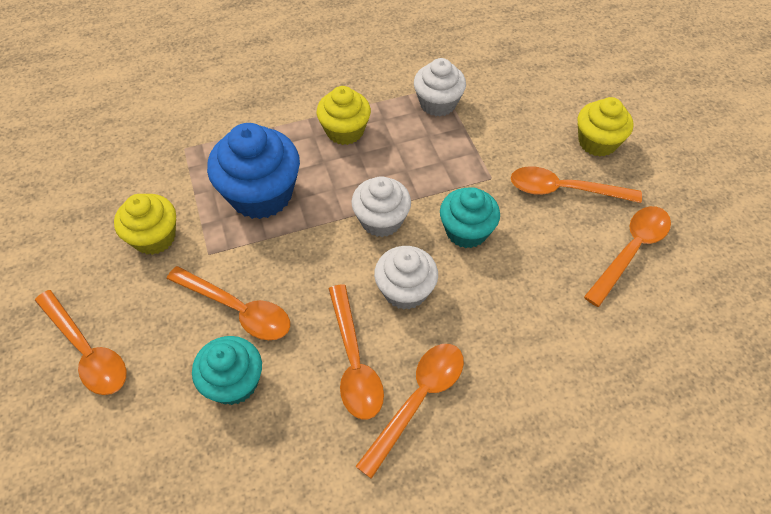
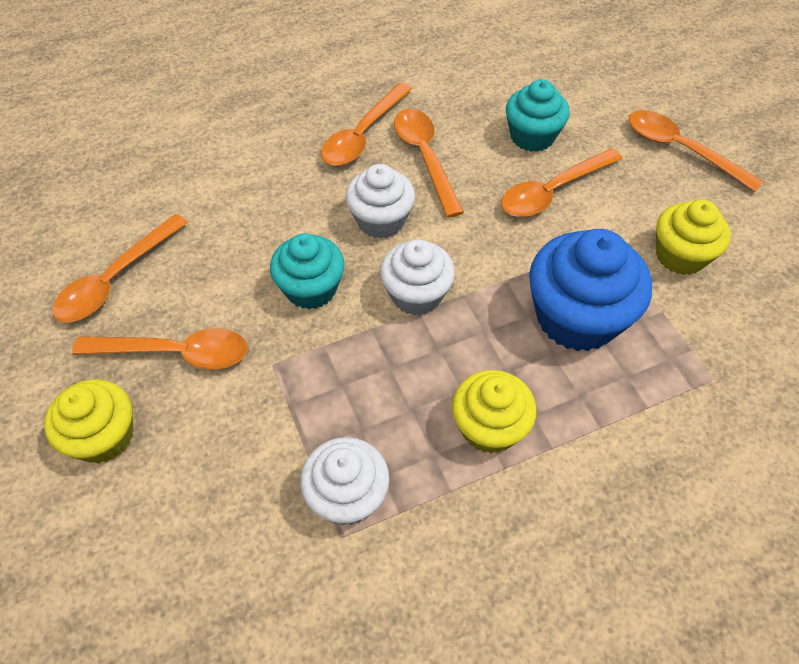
camera: 175 degrees right, 0 degrees up
(238, 310) = (552, 191): orange spoon -> orange spoon turned 60 degrees counterclockwise

